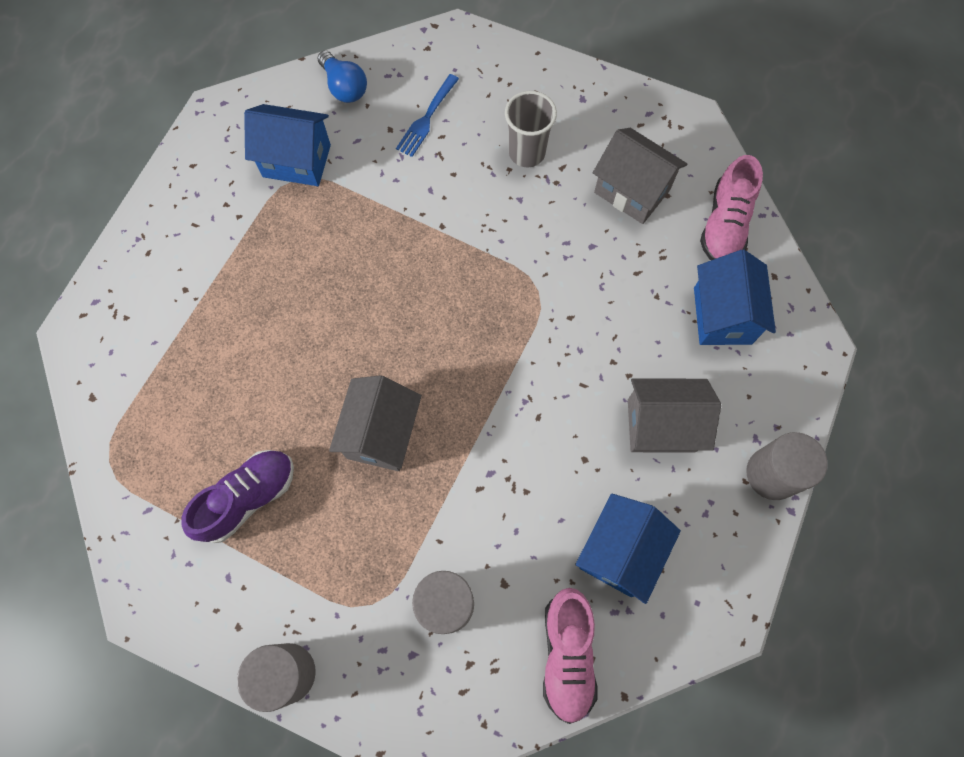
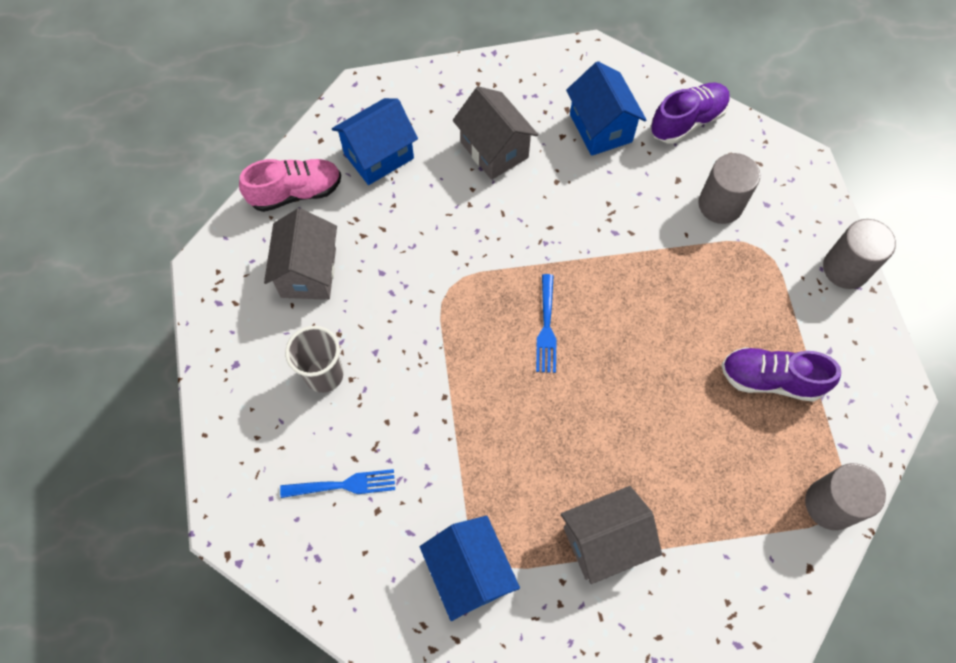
camera: 125 degrees left, 5 degrees down
(344, 87) = (358, 590): blue light bulb -> none
(381, 434) = (648, 321): grey house -> grey house (604, 541)
(441, 343) = (546, 328): none -> blue fork
(567, 655) = (687, 121): pink shoe -> purple shoe
(619, 552) = (600, 128): blue house -> blue house turned 75 degrees clockwise
(772, 474) = (477, 73): grey cylinder -> grey cylinder (830, 504)

